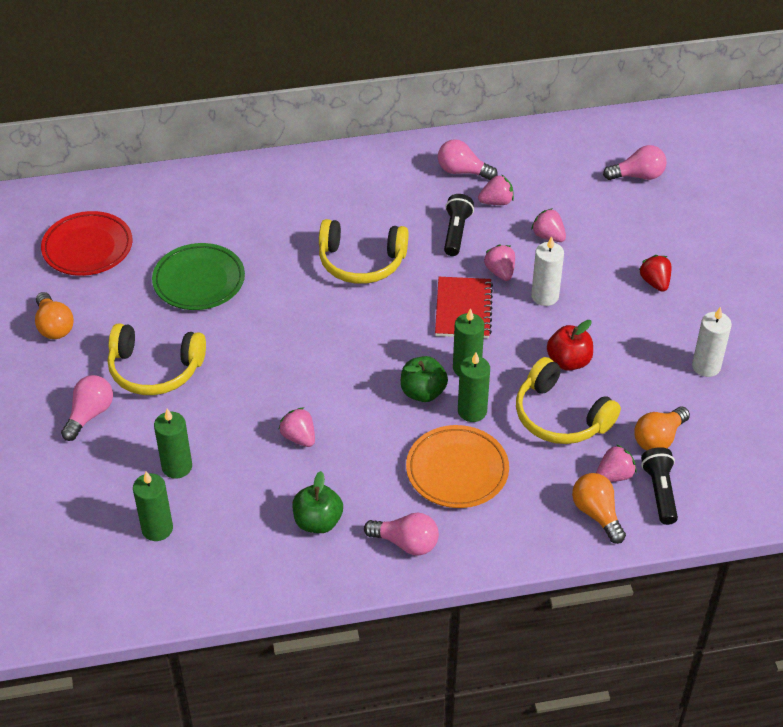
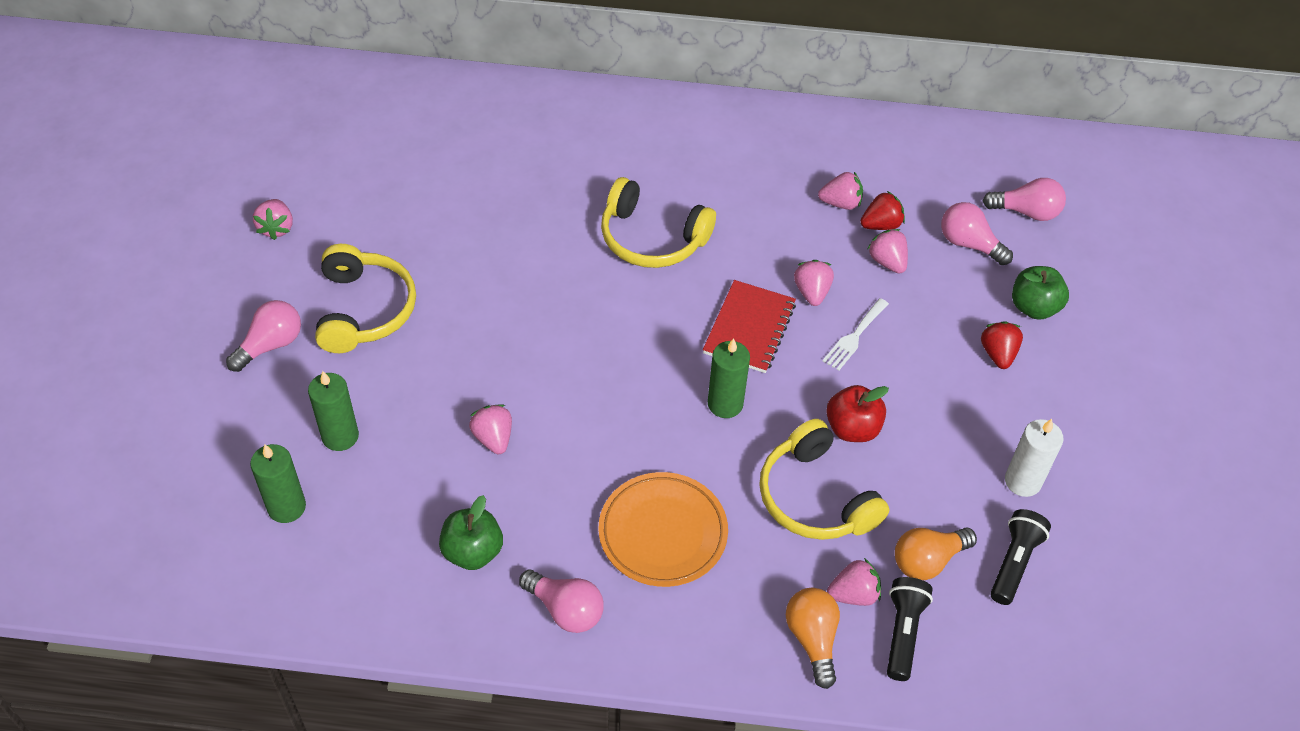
camera: 15 degrees right, 5 degrees up
(54, 326) = (276, 228): orange light bulb -> pink strawberry
(88, 248) = (351, 144): red plate -> none
(155, 370) = (364, 310): yellow headphones -> yellow headphones turned 120 degrees counterclockwise
(199, 281) = (457, 215): green plate -> none
(423, 392) = (661, 421): green apple -> green apple (1034, 307)
(456, 232) = (777, 229): black flashlight -> black flashlight (1014, 563)
(462, 171) = (814, 156): pink light bulb -> pink light bulb (969, 244)
(472, 411) = (710, 461): green candle -> none
(533, 210) = (881, 225): none -> red strawberry
(545, 296) = (854, 337): white candle -> white fork

